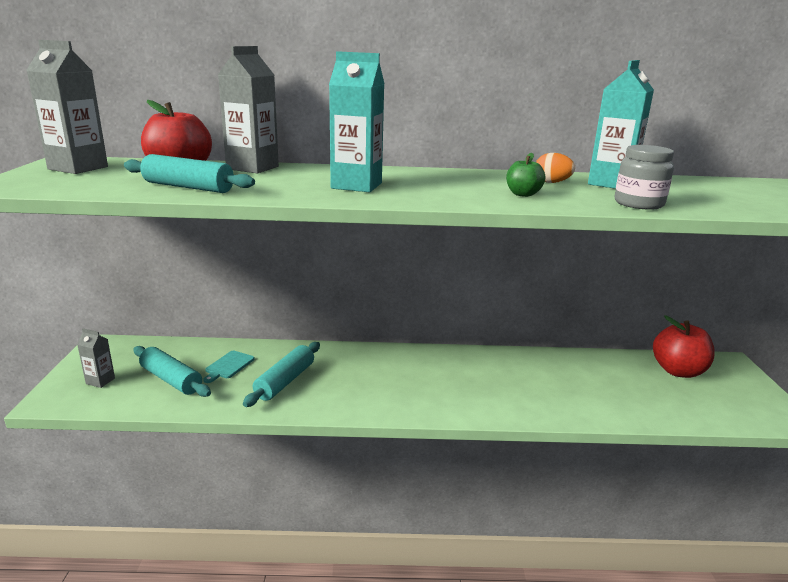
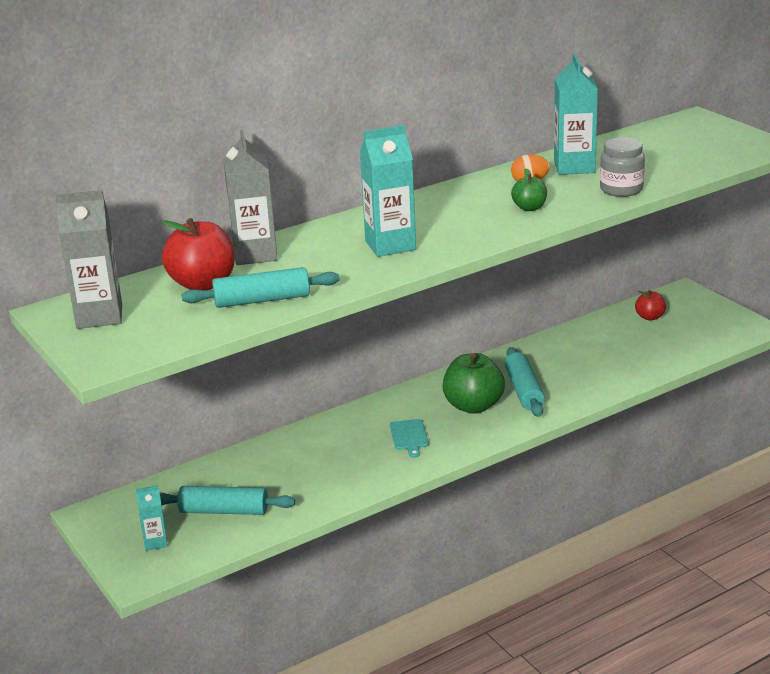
camera: 30 degrees left, 5 degrees up
(100, 381) = (155, 542): grey carton -> turquoise carton
(228, 366) = (259, 476): turquoise cutting board -> turquoise cutting board (409, 436)
(285, 381) = (334, 466): turquoise rolling pin -> turquoise rolling pin (524, 391)
(445, 381) = (473, 406): none -> green apple
(678, 371) = (649, 317): red apple -> red apple, size x0.54

